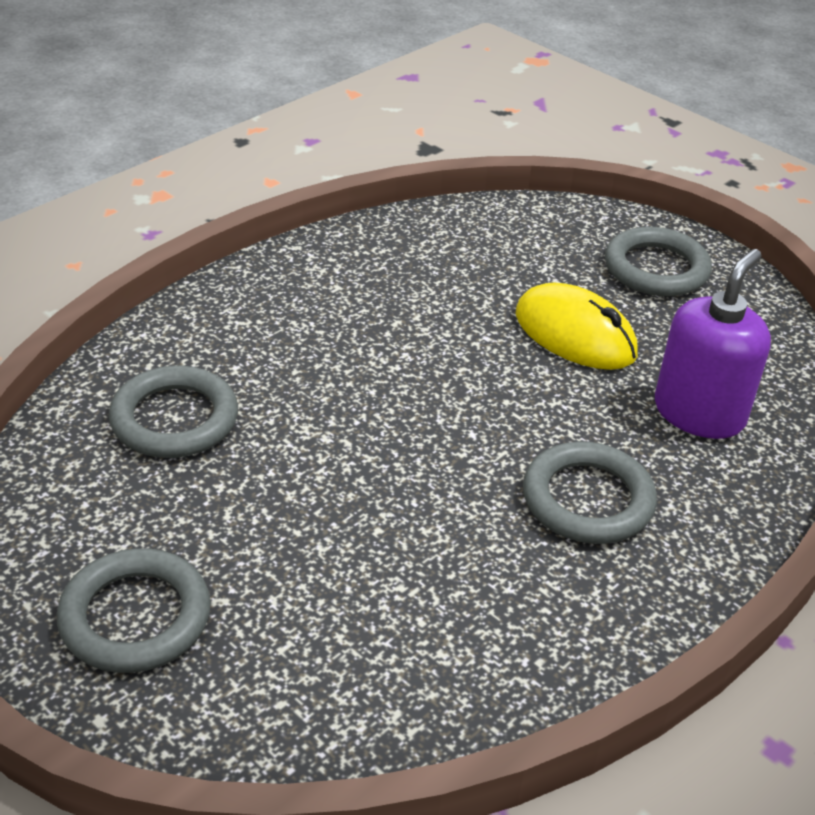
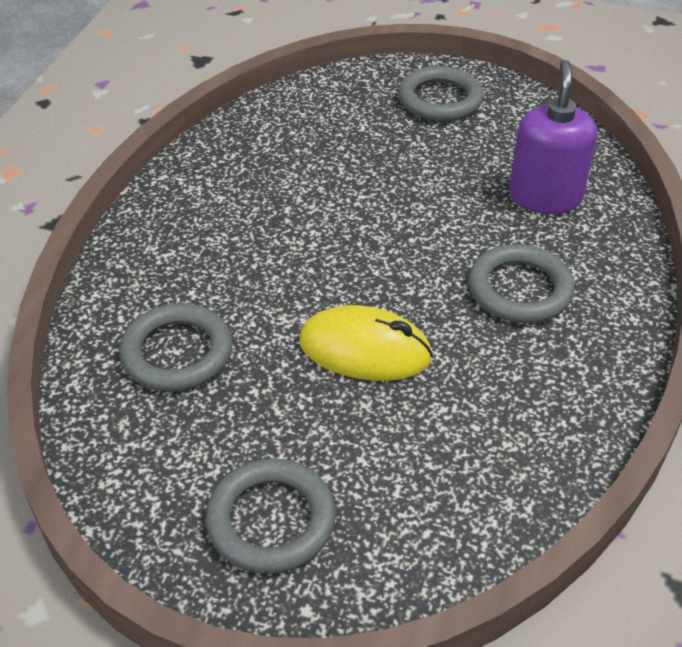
camera: 25 degrees left, 5 degrees up
(575, 335) = (422, 170): yellow mouse -> yellow mouse (365, 350)

